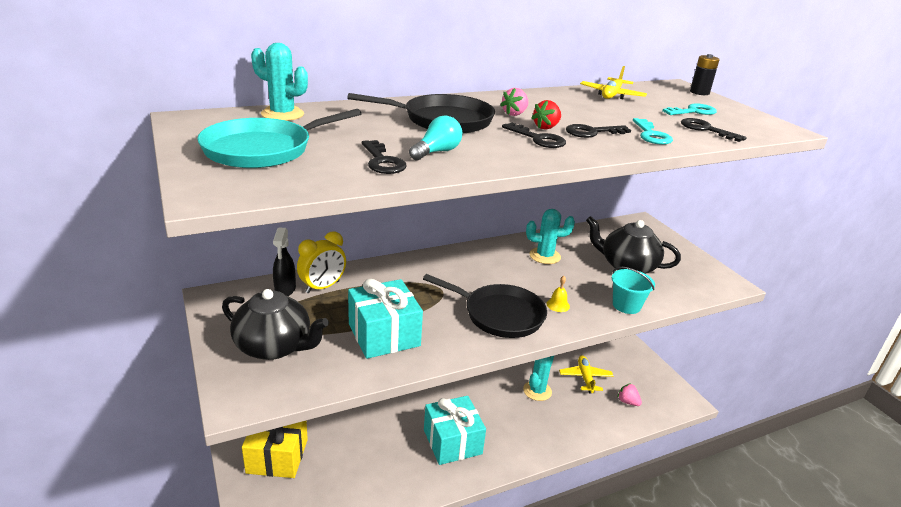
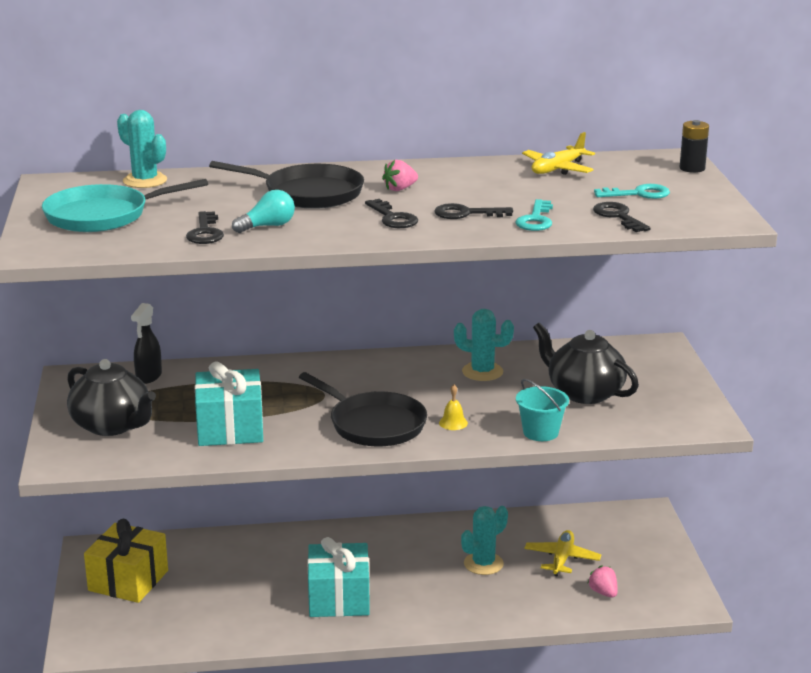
camera: 20 degrees right, 5 degrees down
(323, 287) = (190, 378): yellow clock -> none
(546, 127) = (418, 206): red strawberry -> none

